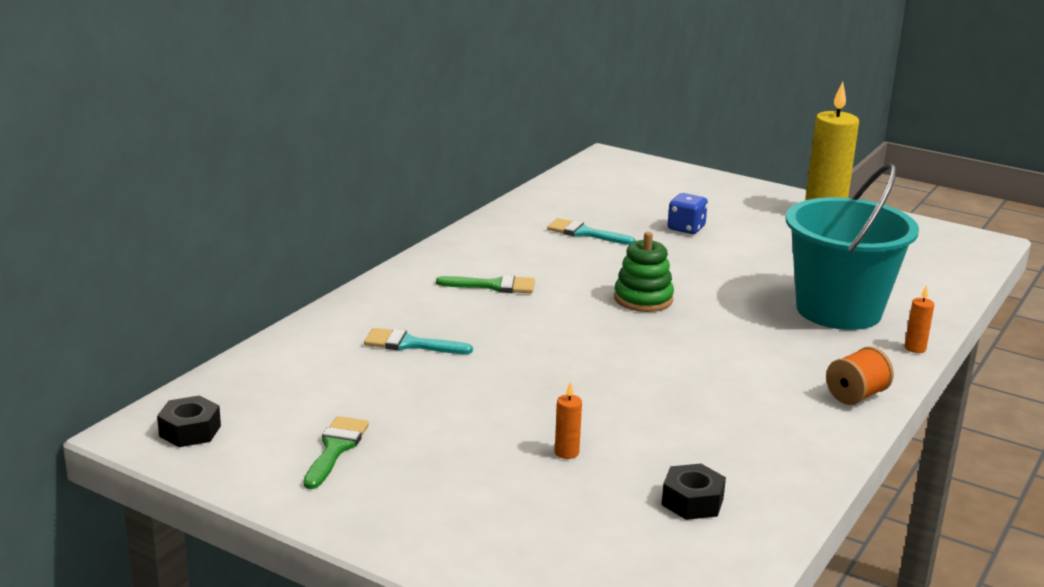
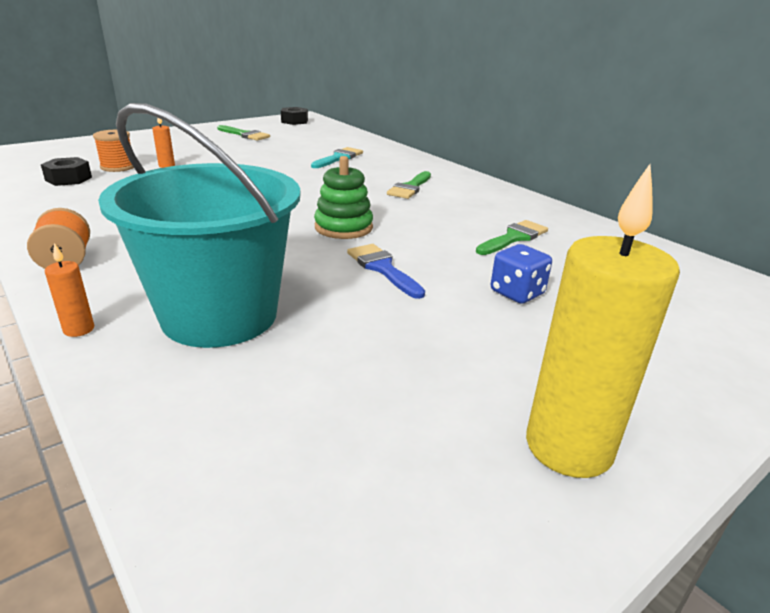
camera: 110 degrees right, 5 degrees up
(585, 233) = (514, 238): turquoise brush -> green brush
(609, 488) = (118, 167): none -> orange spool
(704, 272) = (382, 268): none -> blue brush

